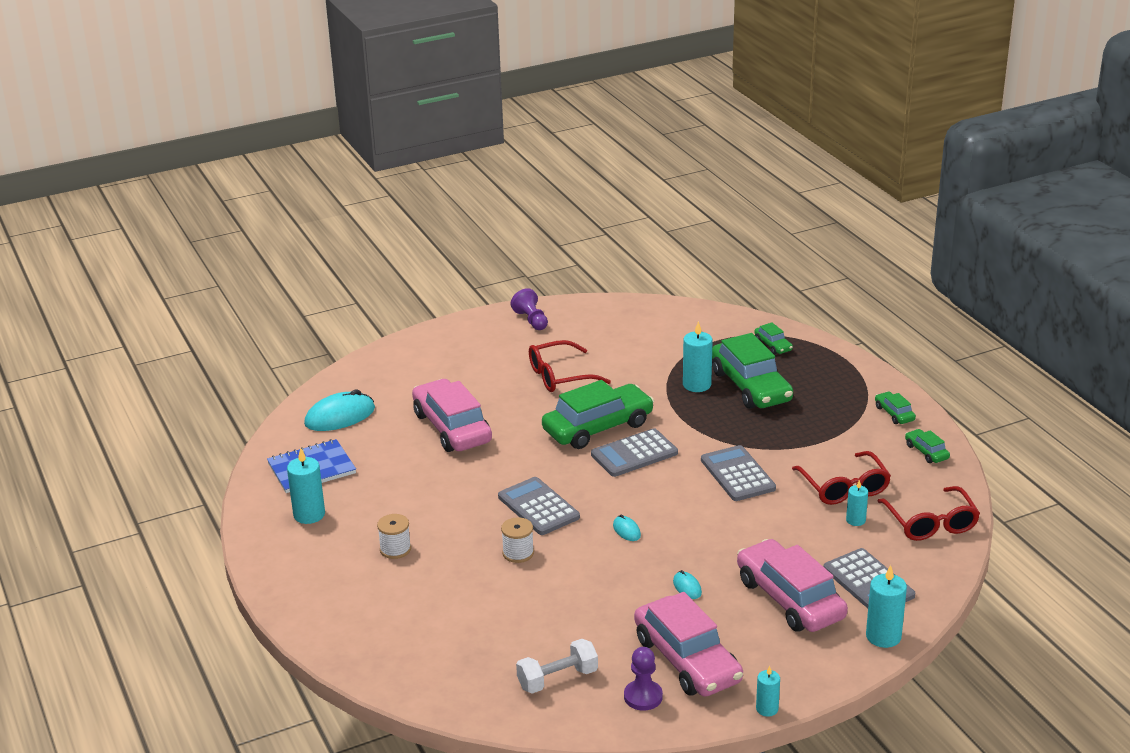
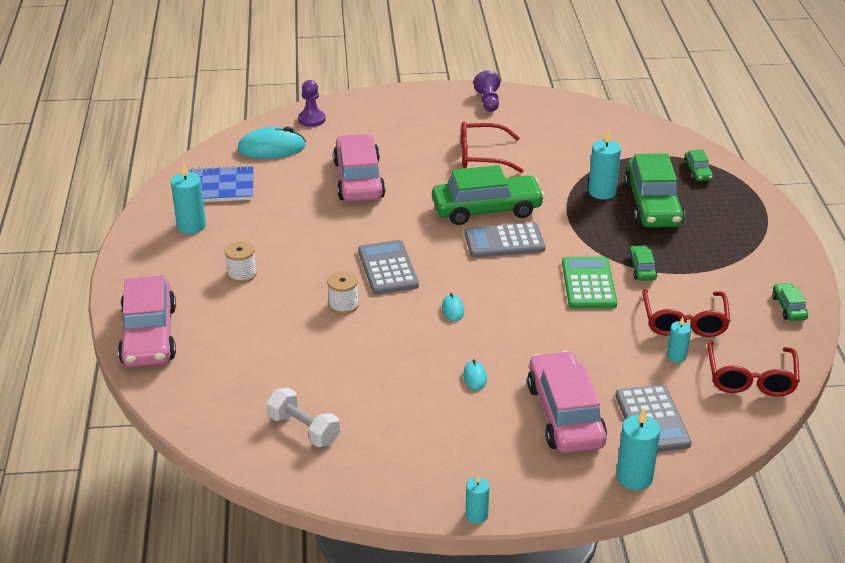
camera: 20 degrees right, 5 degrees up
(557, 679) = (303, 429): white dumbbell -> white dumbbell turned 45 degrees clockwise
(643, 697) = (369, 469): purple pawn -> purple pawn (311, 119)
(687, 660) = (431, 446): pink car -> pink car (149, 335)
(737, 474) = (588, 284): grey calculator -> green calculator
(894, 413) = (778, 263): green car -> green car (642, 269)

